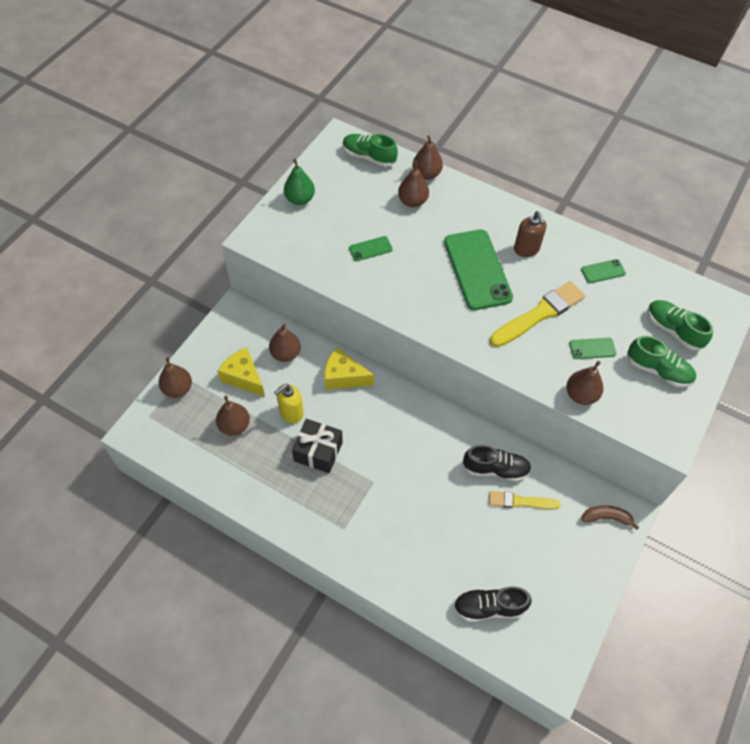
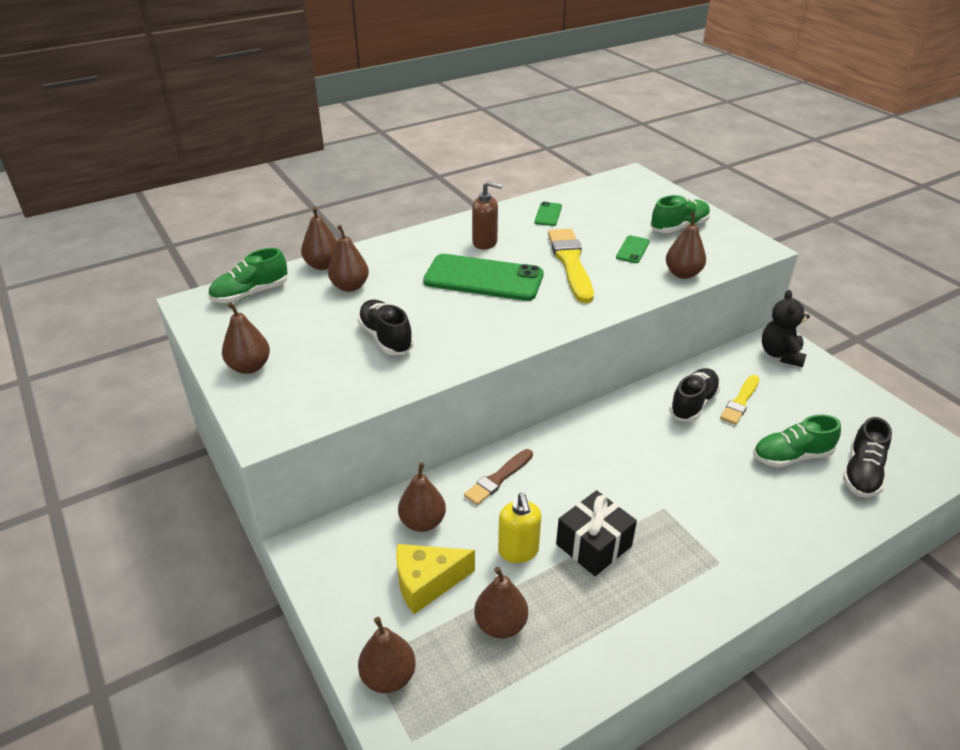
camera: 60 degrees left, 20 degrees down
(300, 199) = (249, 367): green pear -> brown pear
(343, 377) = (498, 478): yellow cheese -> brown brush
(370, 249) = (386, 338): green phone -> black shoe
(606, 518) = (780, 355): brown banana -> black teddy bear
(673, 330) = (640, 206): green shoe -> green shoe (791, 456)

